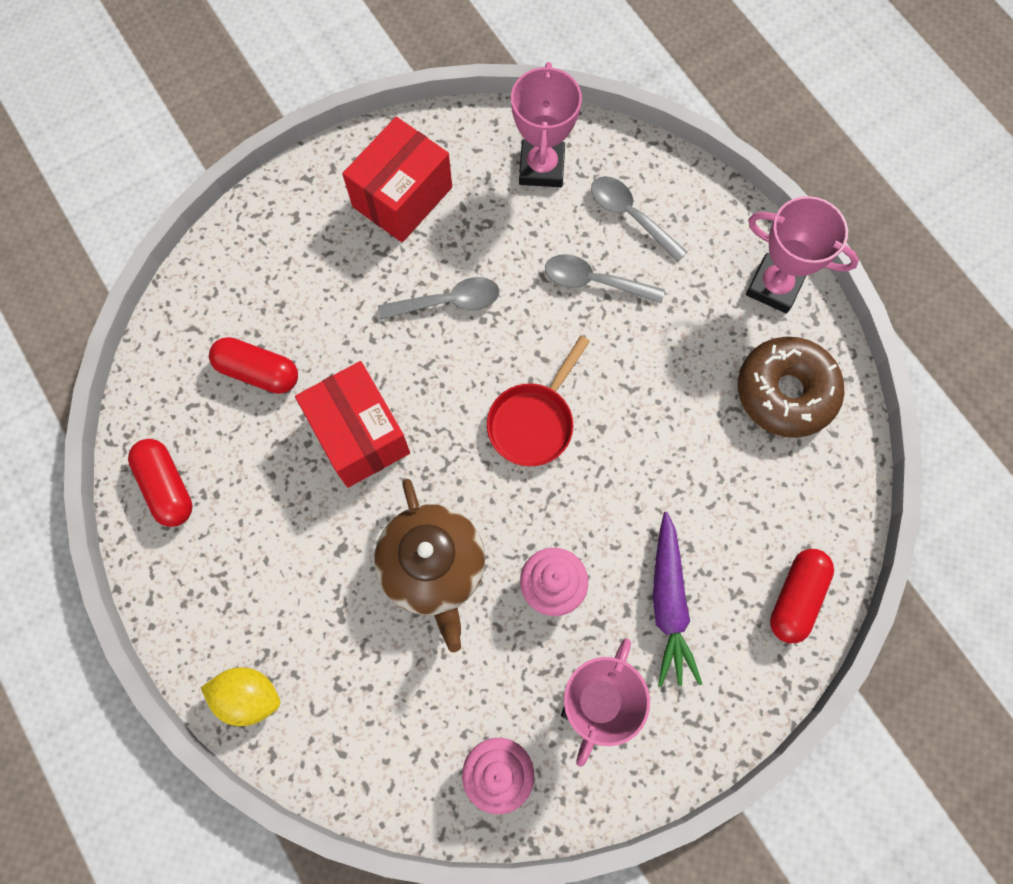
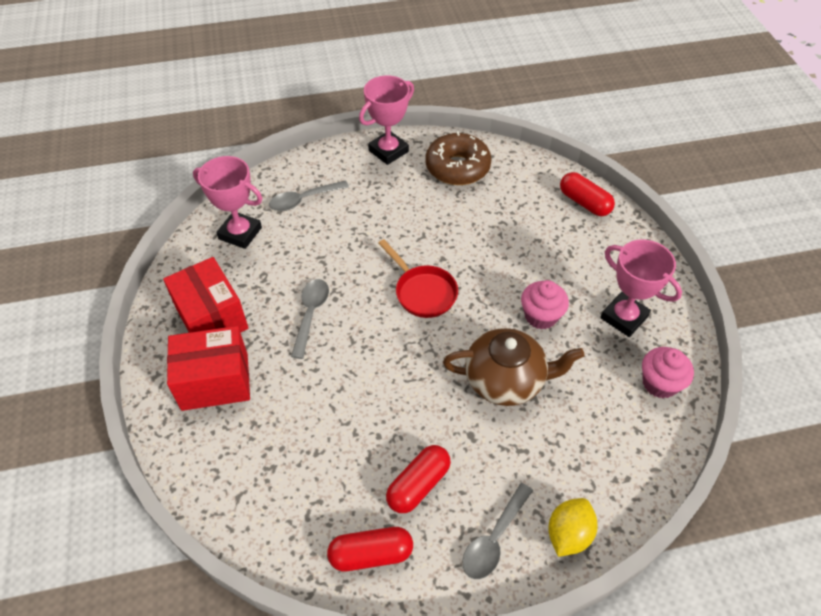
camera: 70 degrees left, 20 degrees down
(258, 371) = (302, 455): red capsule -> red capsule (418, 484)
(359, 435) = (387, 399): red box -> red box (215, 381)
(594, 281) = (339, 231): grey spoon -> grey spoon (494, 538)
(668, 603) = (570, 261): purple carrot -> none

